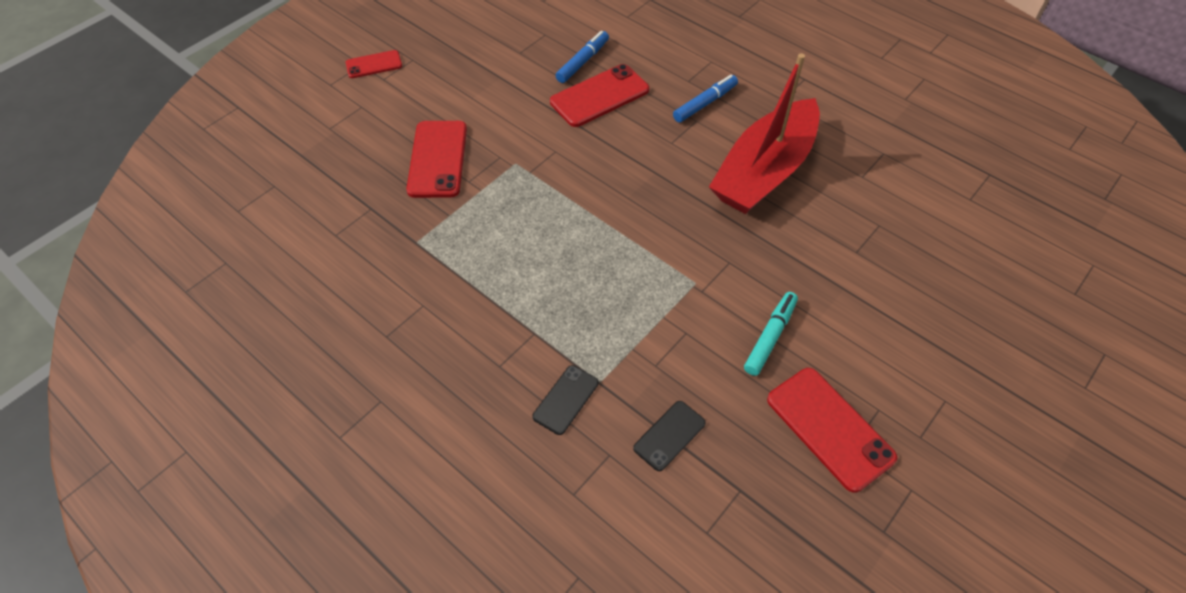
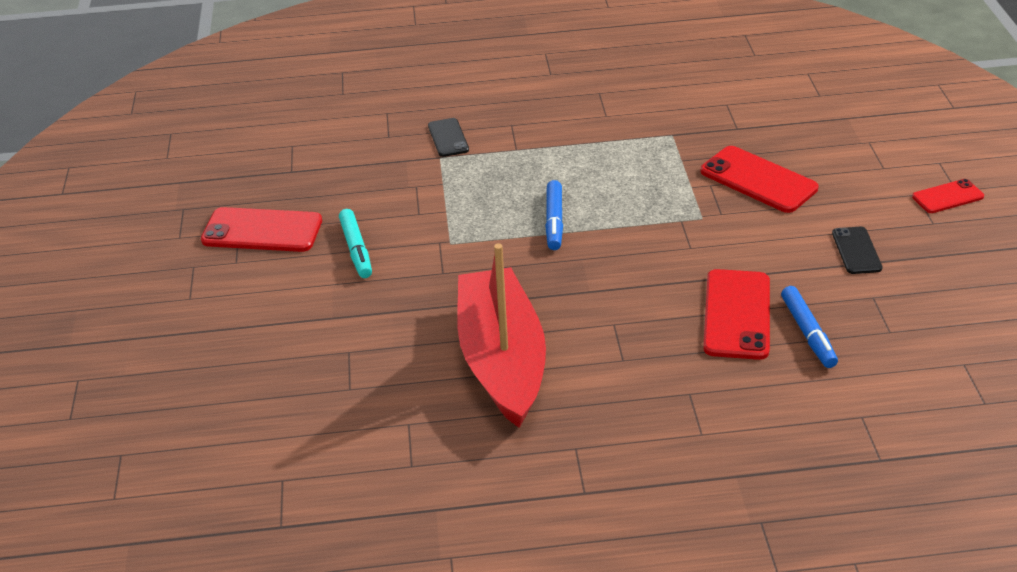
camera: 135 degrees right, 15 degrees down
(374, 64) = (947, 197): red phone -> red phone turned 45 degrees clockwise
(669, 435) = (363, 164): black phone -> black phone (856, 251)
(705, 103) = (639, 382): blue marker -> blue marker (554, 221)

